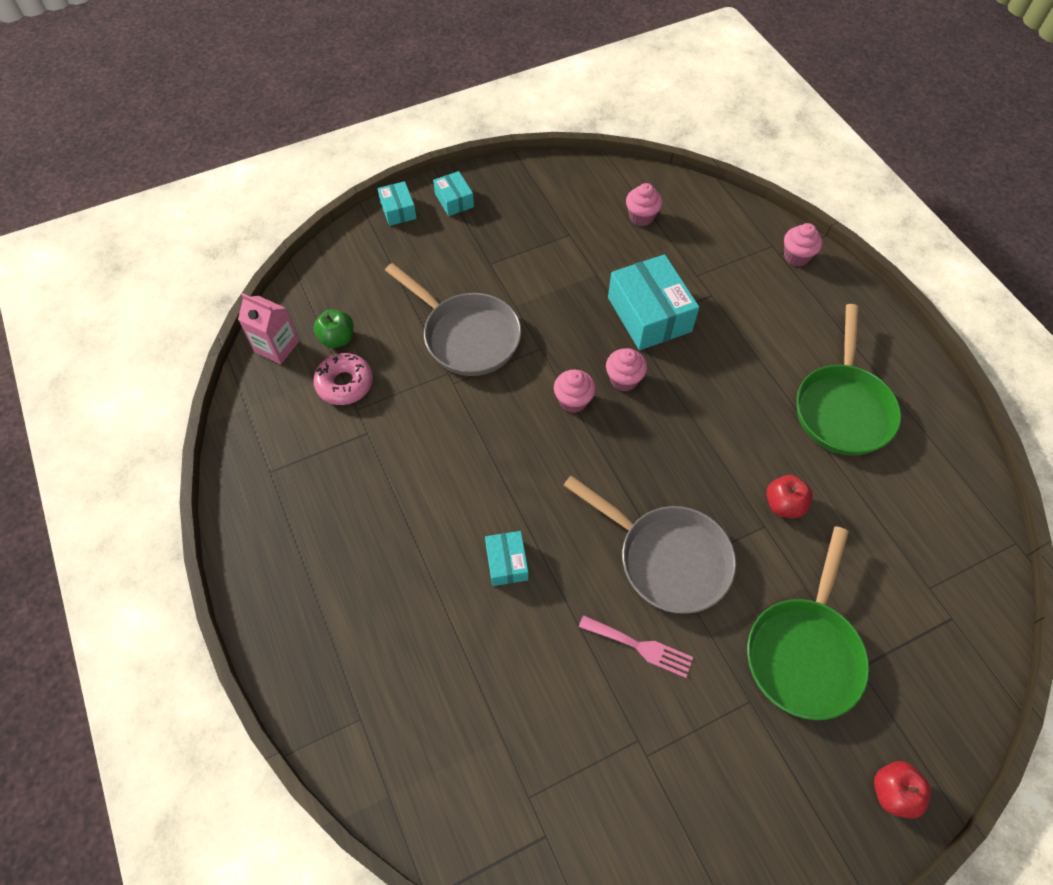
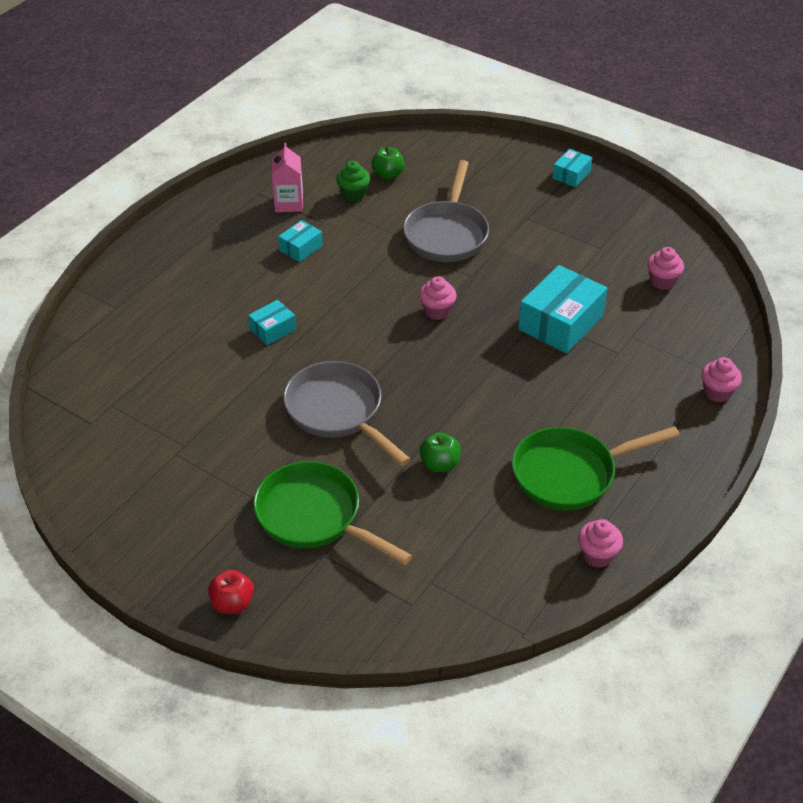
camera: 60 degrees right, 15 degrees down
(277, 346) = (357, 152): pink carton -> pink carton (289, 203)
(345, 384) = (353, 194): pink donut -> green cupcake
(398, 210) = (532, 152): turquoise box -> turquoise box (301, 248)
(624, 380) = (481, 331): pink cupcake -> pink cupcake (597, 555)
(640, 647) = (255, 422): pink fork -> none
(667, 558) = (338, 412): grey pan -> grey pan turned 135 degrees clockwise
(783, 504) = (439, 464): red apple -> green apple
(804, 652) = (314, 516): green pan -> green pan turned 45 degrees clockwise

